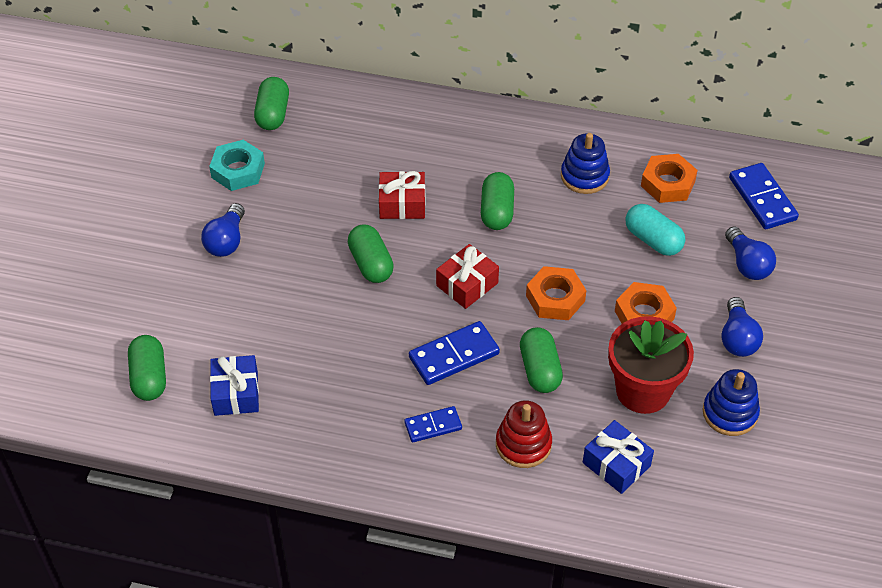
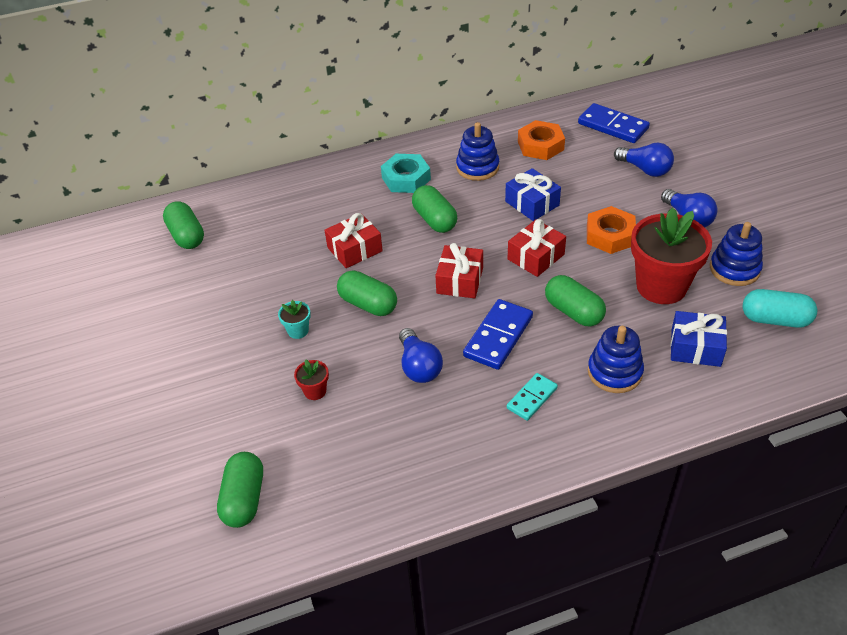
camera: 30 degrees left, 5 degrees down
(149, 377) = (244, 499): green capsule -> green capsule turned 45 degrees clockwise
(226, 241) = (225, 349): blue light bulb -> blue light bulb (419, 366)
(236, 393) = (339, 467): blue gift -> blue gift (532, 203)
(238, 170) = (190, 290): turquoise nut -> turquoise nut (406, 178)
(267, 319) = (315, 391): none -> red flower pot
(295, 257) = (298, 331): none -> turquoise flower pot
(433, 426) = (532, 398): blue domino -> turquoise domino
(523, 444) = (614, 372): red stacking toy -> blue stacking toy
(555, 298) = (536, 257): orange nut -> red gift
(653, 240) = (566, 185): turquoise capsule -> turquoise capsule (775, 319)

